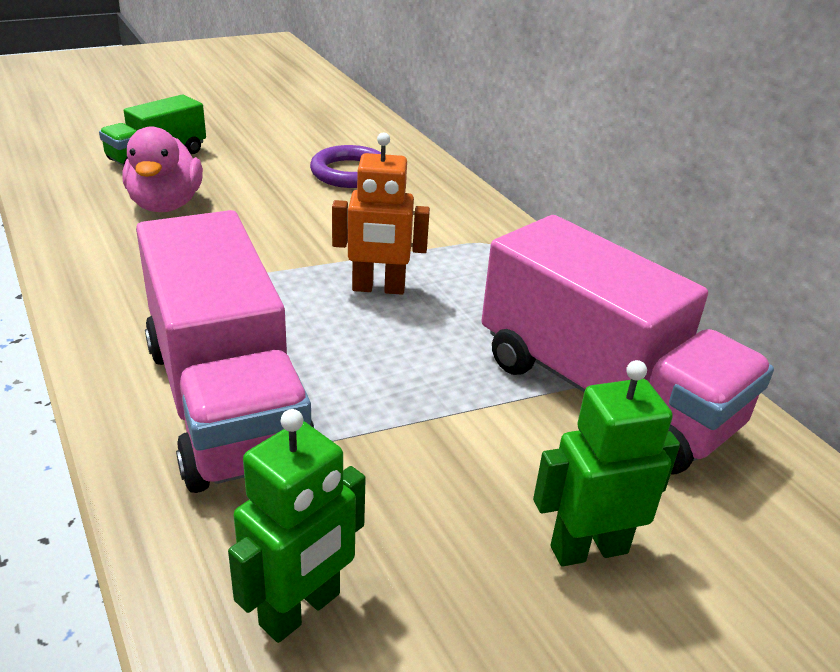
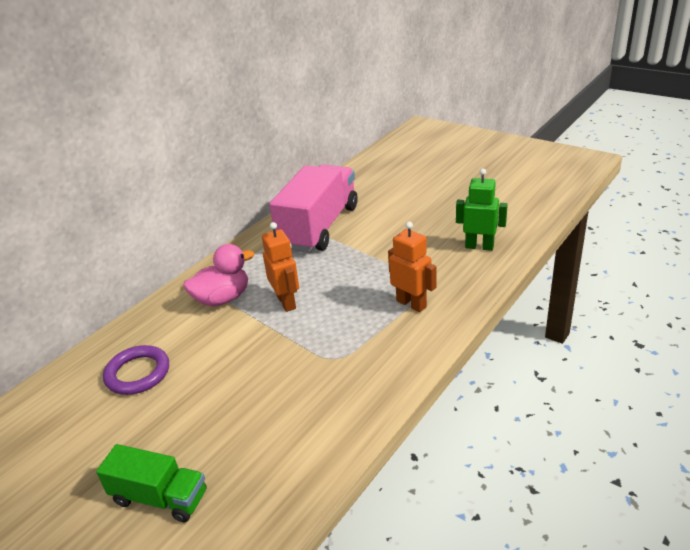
camera: 110 degrees left, 0 degrees up
(166, 205) = (247, 434): pink duck -> pink duck (222, 299)
(226, 401) = (411, 304): pink truck -> orange robot
(588, 549) = (402, 212): green robot -> none

